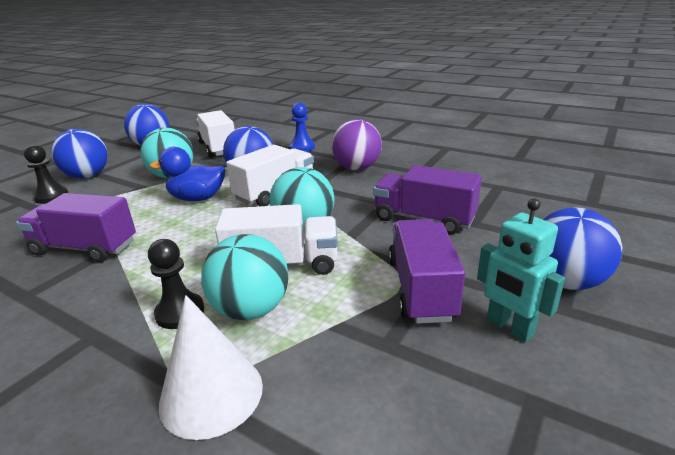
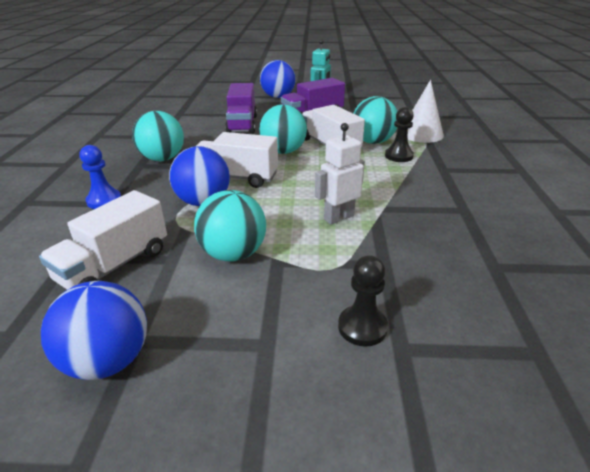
camera: 120 degrees left, 5 degrees up
(85, 248) = (401, 220): purple truck -> none
(87, 176) = (282, 344): blue ball -> none
(142, 220) = (338, 217): none -> white robot
(197, 198) = (276, 209): blue duck -> none
(357, 168) = (162, 159): purple ball -> turquoise ball

